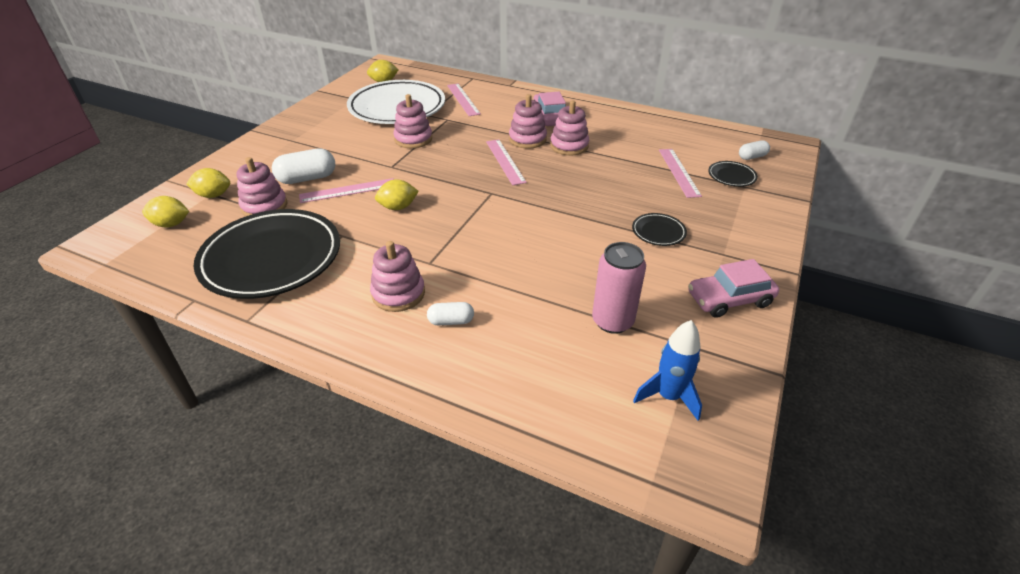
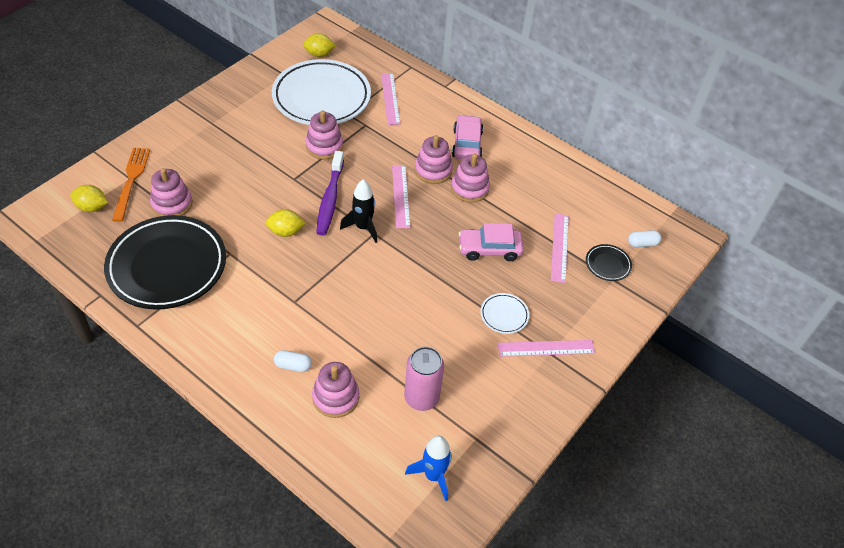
camera: 10 degrees right, 10 degrees up
(213, 195) = (131, 180): yellow lemon -> orange fork
(307, 178) = (215, 177): white capsule -> none
(348, 191) = (247, 201): pink ruler -> pink ruler (546, 348)
(398, 293) = (260, 328): pink stacking toy -> pink stacking toy (335, 397)
(435, 175) = (330, 199): none -> purple toothbrush
(478, 190) = (363, 227): none -> black rocket
(658, 232) = (504, 315): black plate -> white plate
(729, 299) = (529, 401): pink car -> pink car (489, 249)

